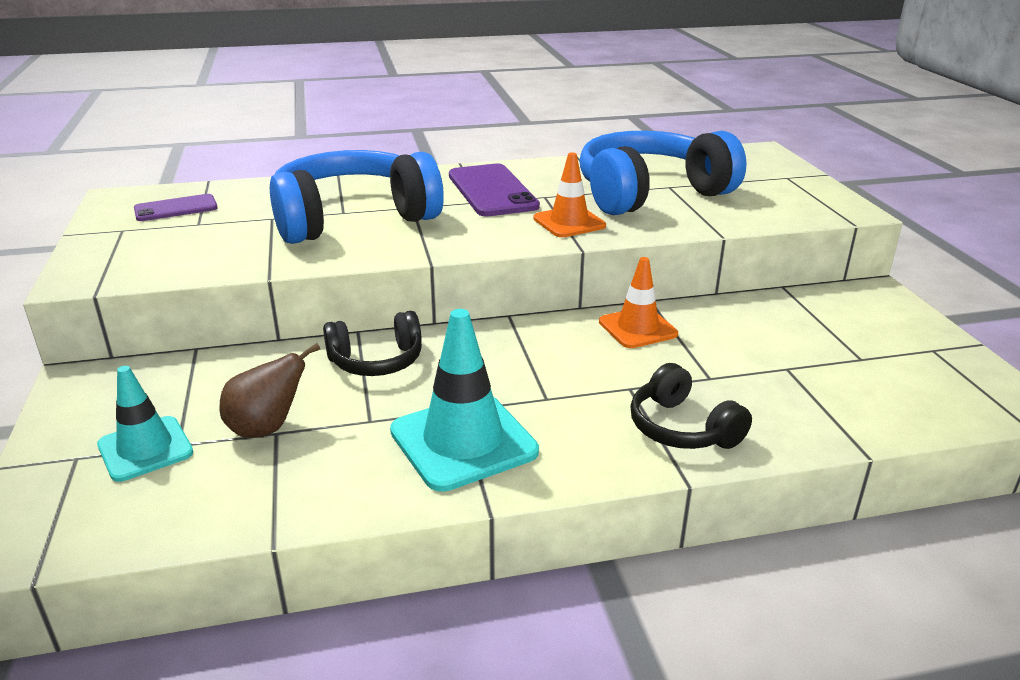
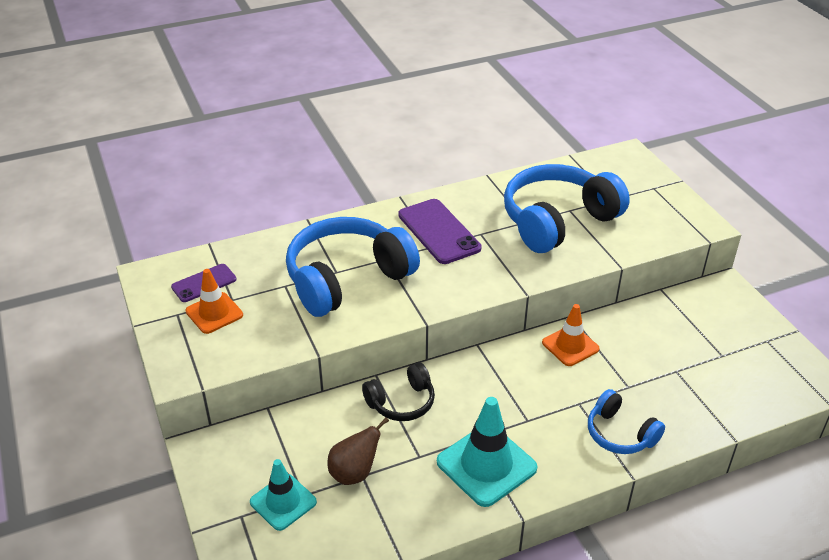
camera: 10 degrees left, 10 degrees up
(569, 222) = (508, 264): orange traffic cone -> orange traffic cone (214, 313)
(682, 428) = (620, 434): black headphones -> blue headphones

